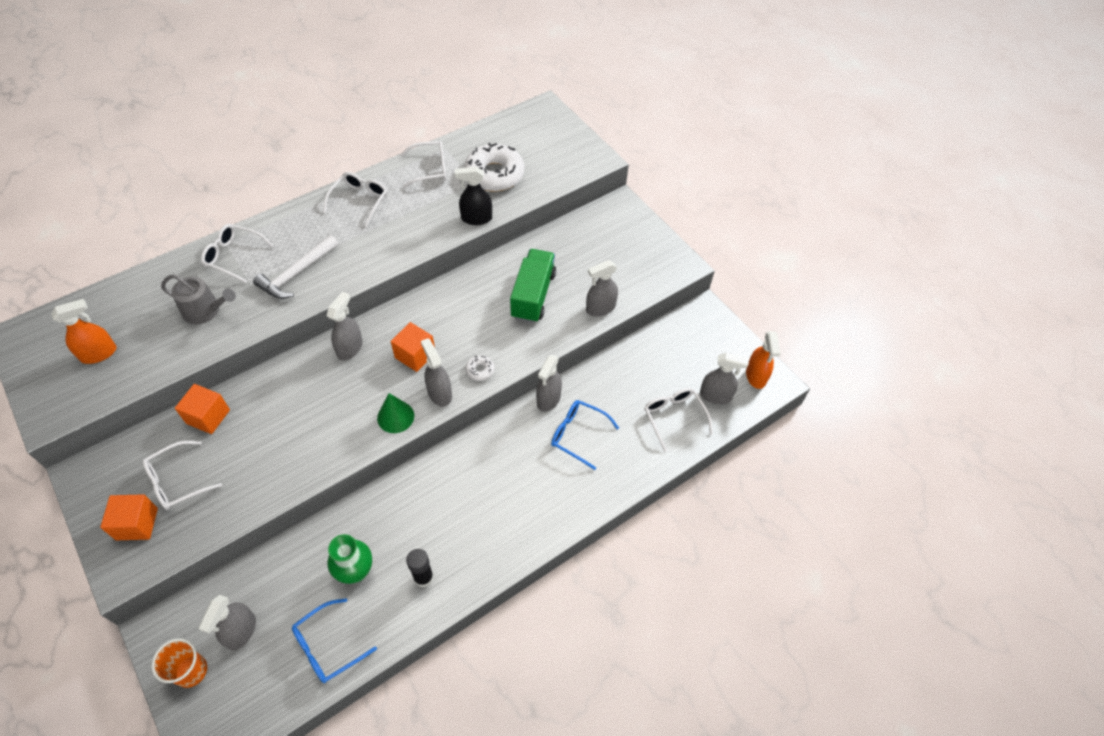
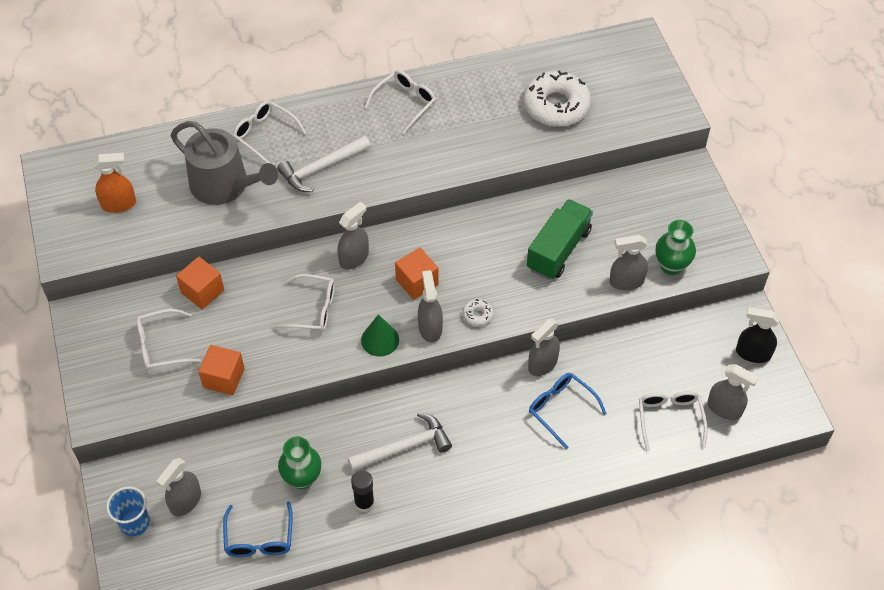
camera: 20 degrees right, 0 degrees up
(137, 524) = (118, 375): orange cube -> orange cube (224, 378)
(191, 671) = (134, 522): orange cup -> blue cup
(205, 311) = (225, 185): grey watering can -> grey watering can, size x1.57
(328, 646) = (259, 538): blue glasses -> blue glasses turned 75 degrees counterclockwise
(430, 169) = (489, 83): white glasses -> white glasses (312, 309)
(446, 511) = (404, 447): none -> white hammer
(476, 218) = (521, 151): black spray bottle -> black spray bottle (753, 353)
(633, 285) = (671, 266): none -> green vase
(756, 376) = (778, 400): orange spray bottle -> none

